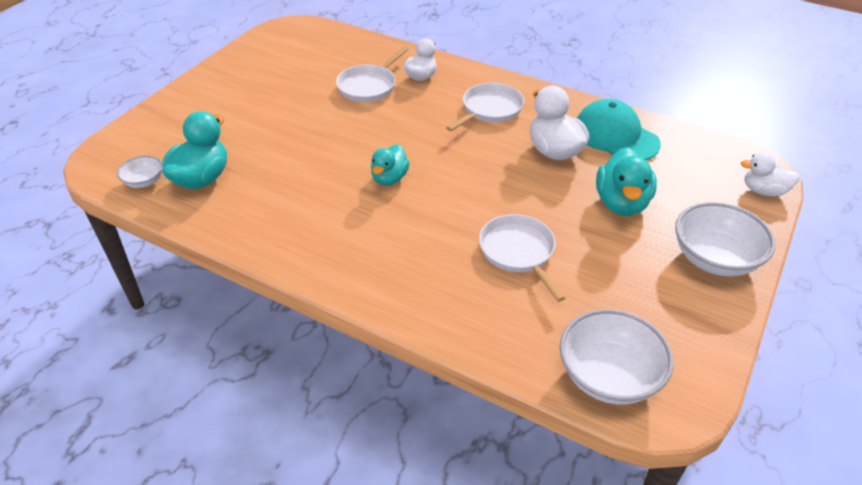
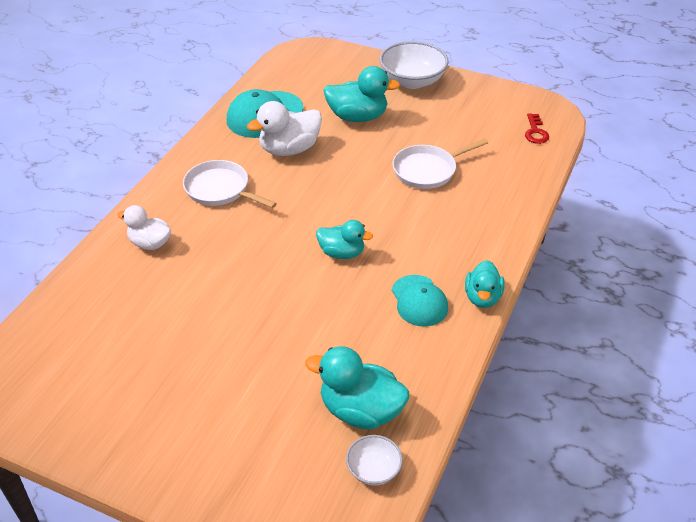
camera: 95 degrees left, 0 degrees up
(303, 270) = (482, 298): none -> turquoise duck
(312, 224) = (419, 301): none -> turquoise cap
(369, 86) = (167, 286): white pan -> none
(609, 376) = (535, 132): white bowl -> red key
(763, 191) = (333, 52): white duck -> none

